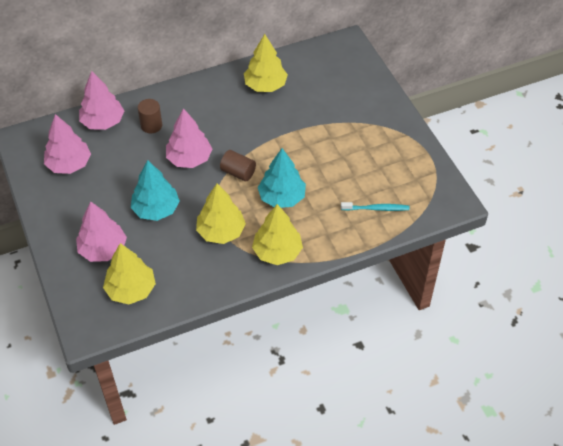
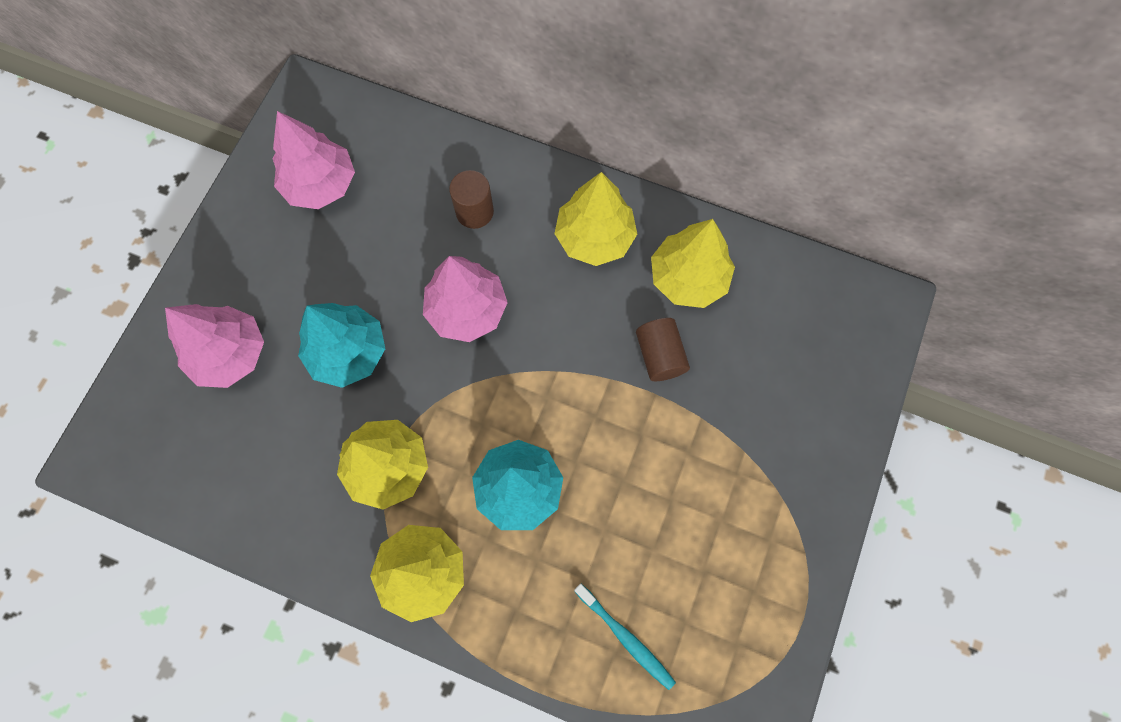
camera: 45 degrees right, 20 degrees up
(103, 122) = (423, 153): pink tree -> none
(131, 290) = (199, 448): yellow tree -> yellow tree (595, 237)
(238, 172) = (505, 391): brown cylinder -> brown cylinder (660, 355)

